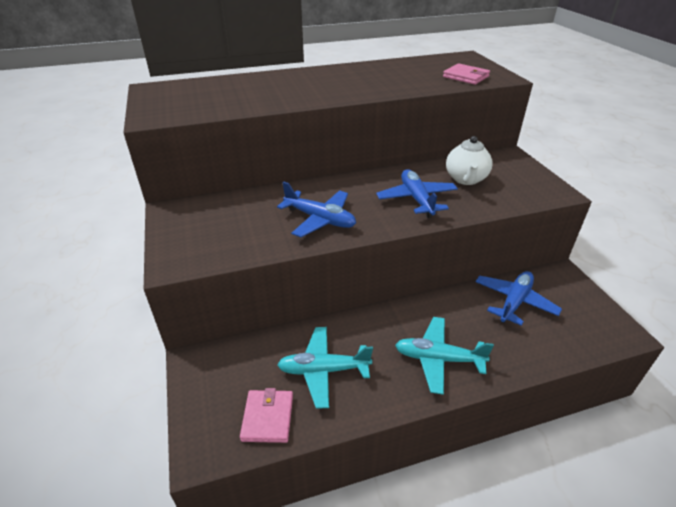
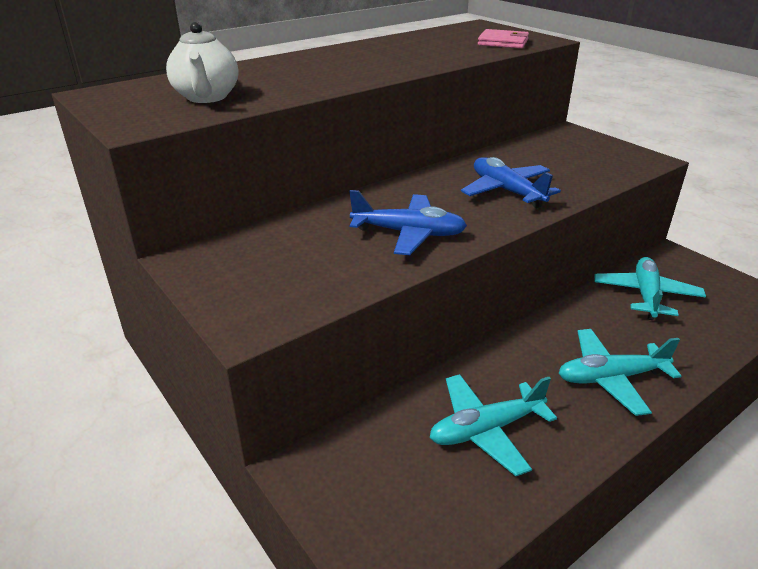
camera: 20 degrees left, 5 degrees down
(267, 418) = (454, 511): pink wallet -> none
(466, 179) = (543, 162): white teapot -> white teapot (207, 97)
(514, 302) = (646, 295): blue plane -> turquoise plane

